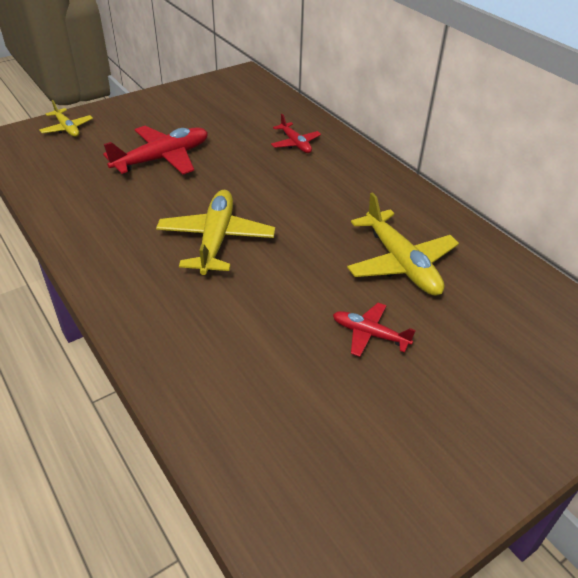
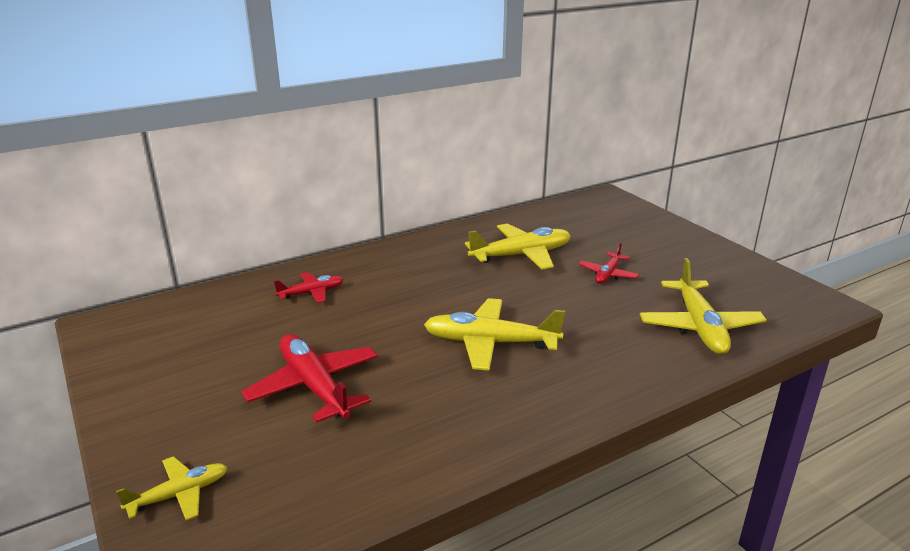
camera: 85 degrees left, 15 degrees down
(247, 405) = (699, 327): none -> yellow plane

